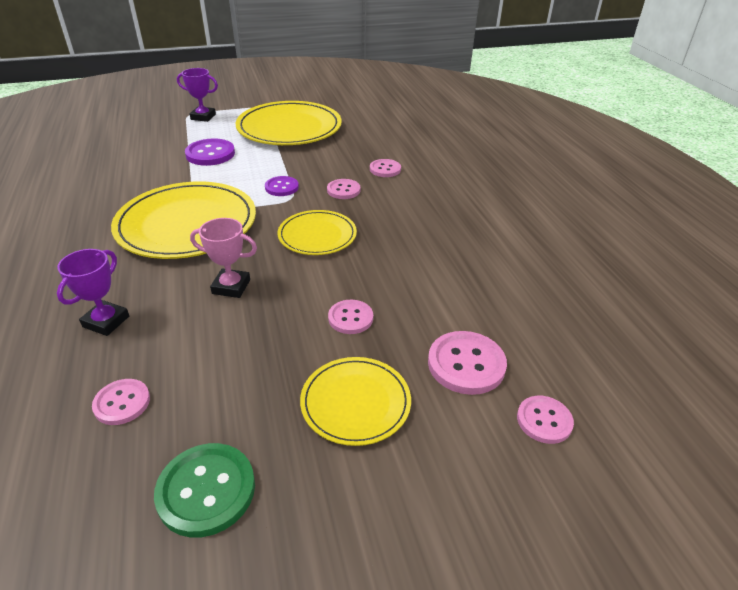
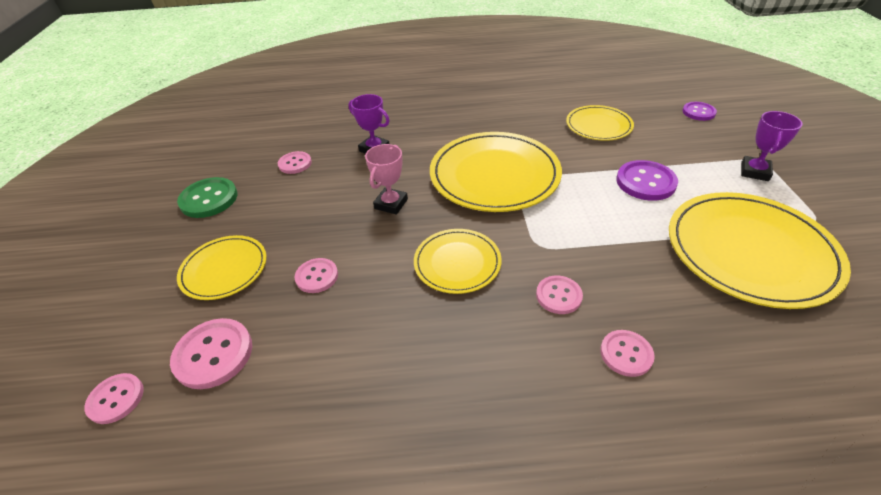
camera: 105 degrees right, 5 degrees up
(112, 170) = (598, 125): none -> yellow plate
(281, 187) = (565, 238): purple button -> purple button (698, 112)

